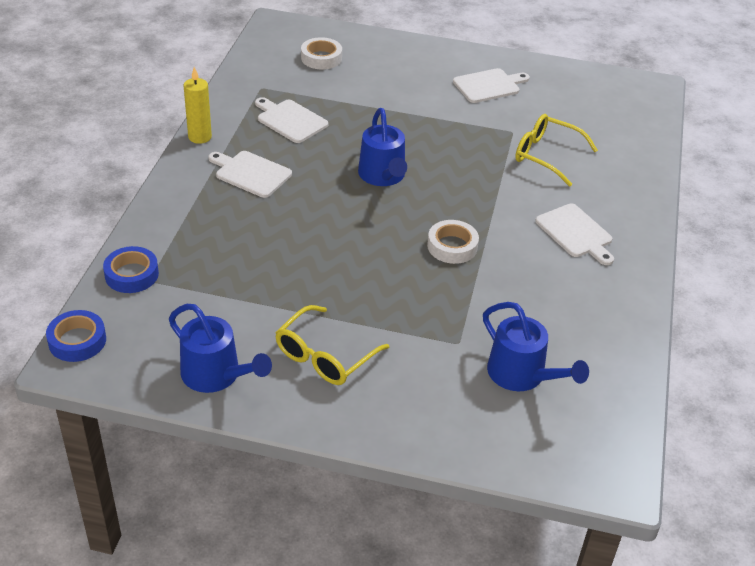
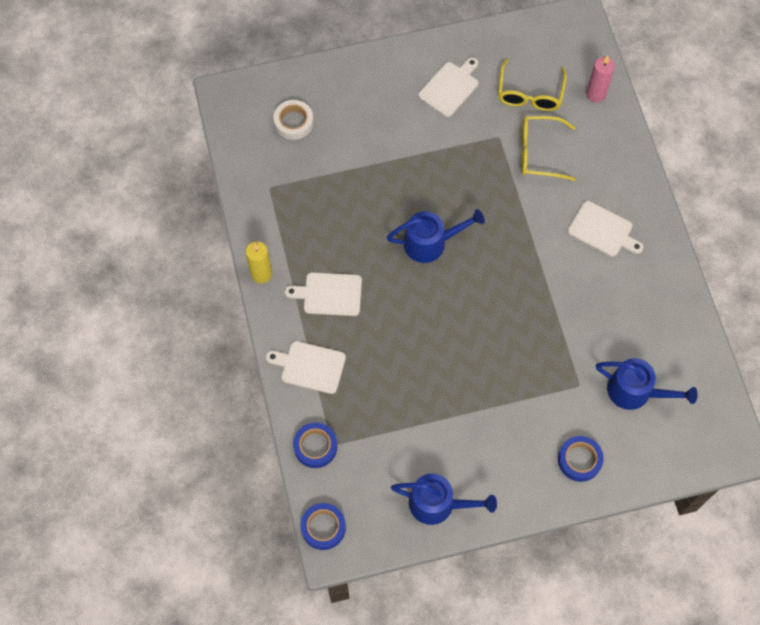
camera: 25 degrees left, 25 degrees up
(290, 120) = (319, 215): white cutting board -> white cutting board (310, 366)
(324, 356) = (498, 447): yellow glasses -> yellow glasses (530, 94)
(383, 176) = (430, 243): blue watering can -> blue watering can turned 60 degrees counterclockwise
(410, 407) = (579, 460): none -> blue tape
(452, 246) = (523, 292): white tape -> none
(637, 138) = (596, 94): none -> pink candle

